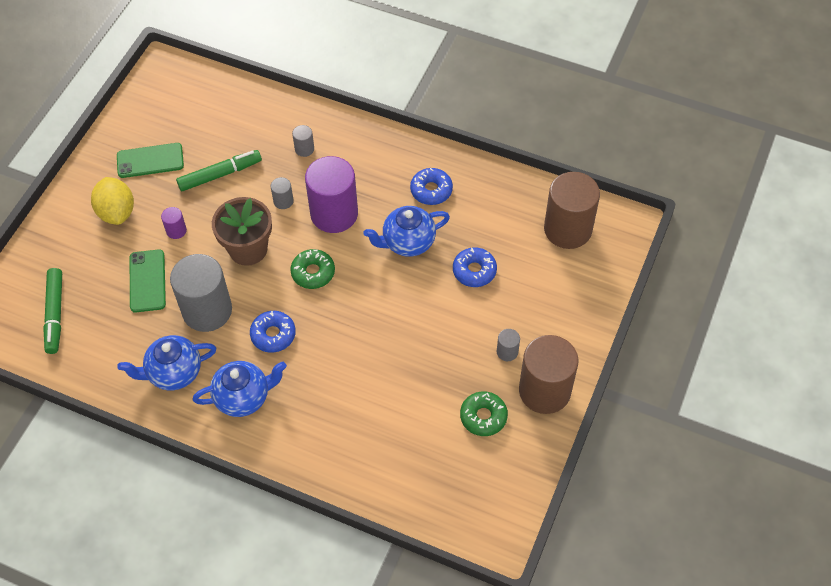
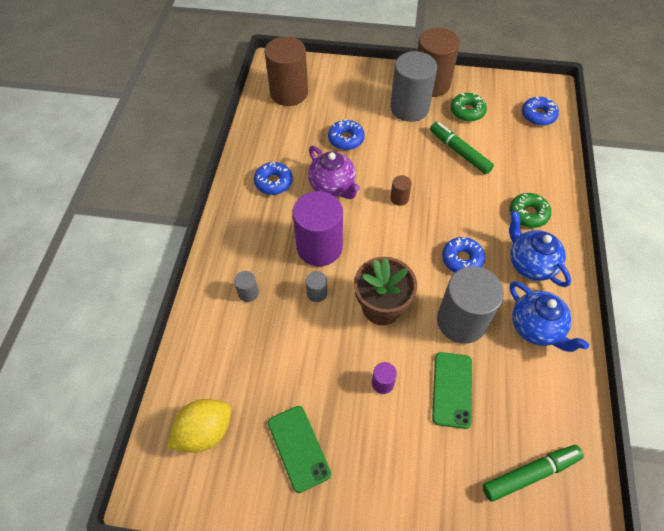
camera: 105 degrees left, 0 degrees up
(117, 212) = (379, 458): yellow lemon -> yellow lemon (205, 431)
(147, 281) = (452, 389): green phone -> green phone turned 60 degrees counterclockwise
(219, 175) = (300, 364): green marker -> green marker (459, 152)
(313, 272) = (388, 246): green donut -> green donut (528, 214)
(371, 300) = (399, 198): none -> brown cylinder
(408, 242) = (333, 186): blue teapot -> purple teapot
(452, 501) = (538, 115): none -> blue donut
(507, 352) = (409, 108): grey cylinder -> grey cylinder, size x2.35

